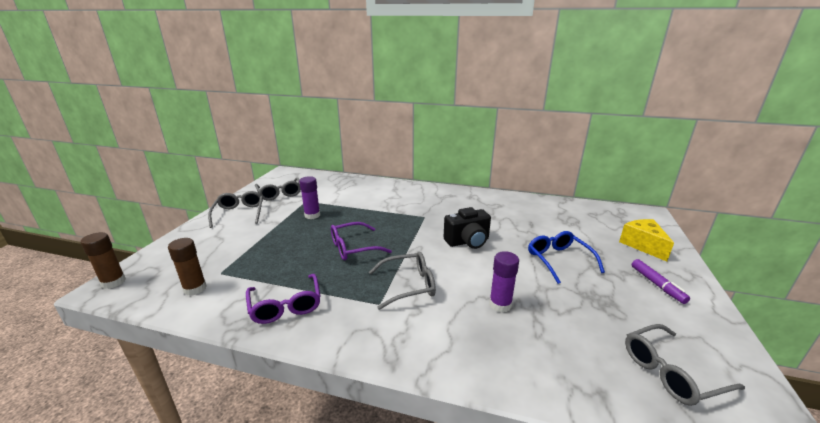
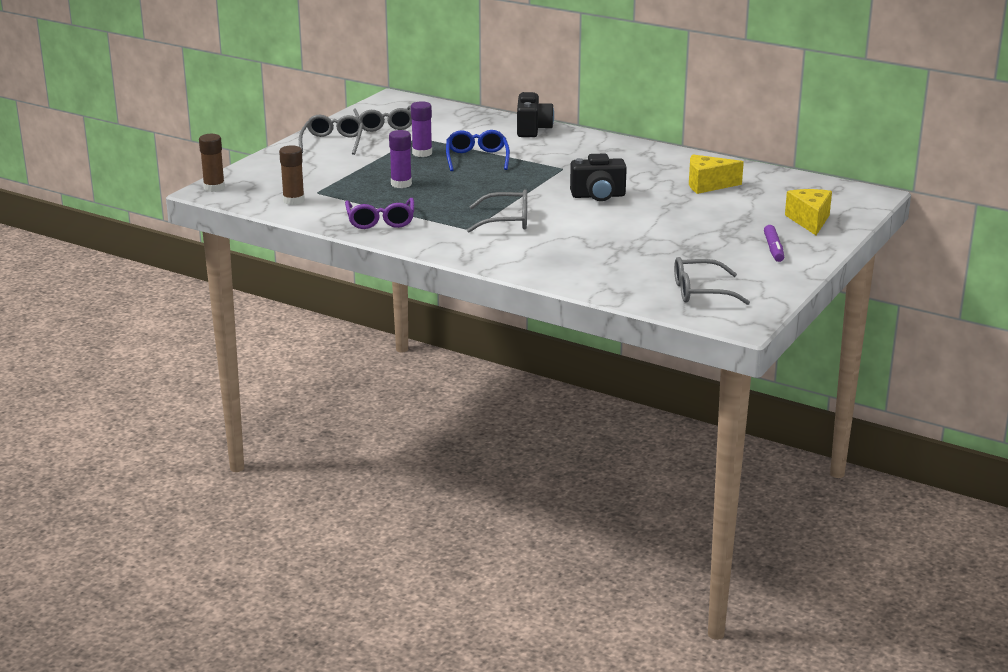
camera: 15 degrees right, 0 degrees up
(353, 248) = (461, 187): purple glasses -> none
(385, 186) = (532, 129): none -> black camera
(500, 304) = (589, 242): purple glue stick -> purple glue stick (401, 184)
(536, 219) = (708, 185): none -> yellow cheese
(558, 260) = (689, 221): blue glasses -> blue glasses (477, 158)

